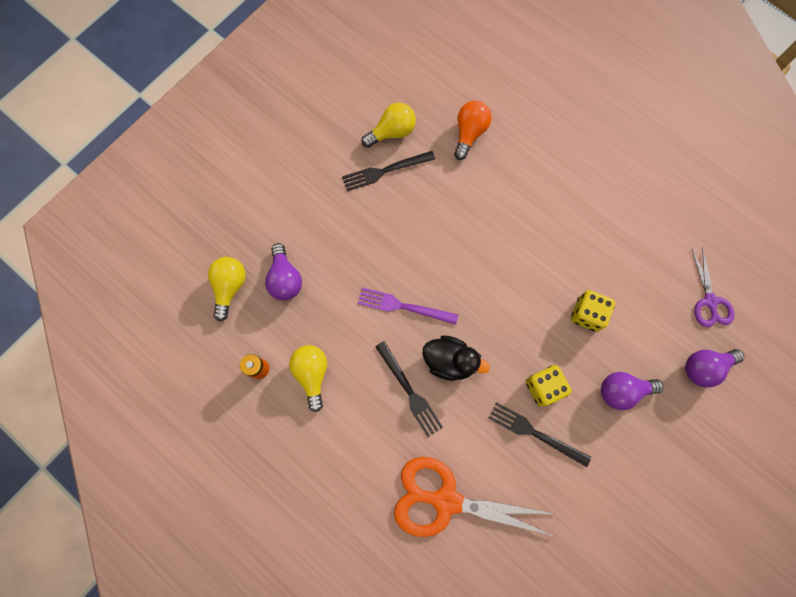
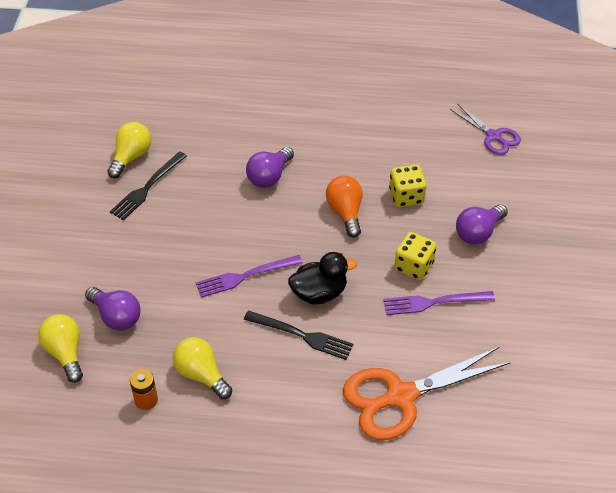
camera: 35 degrees left, 25 degrees down
(469, 133) = (202, 124): orange light bulb -> orange light bulb (345, 212)
(535, 433) = (434, 302): black fork -> purple fork
(704, 367) = (526, 181): purple light bulb -> purple light bulb (269, 176)

